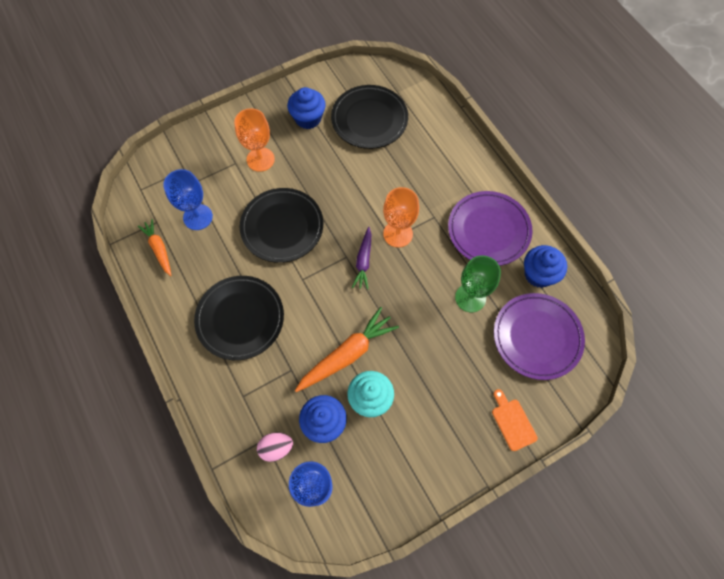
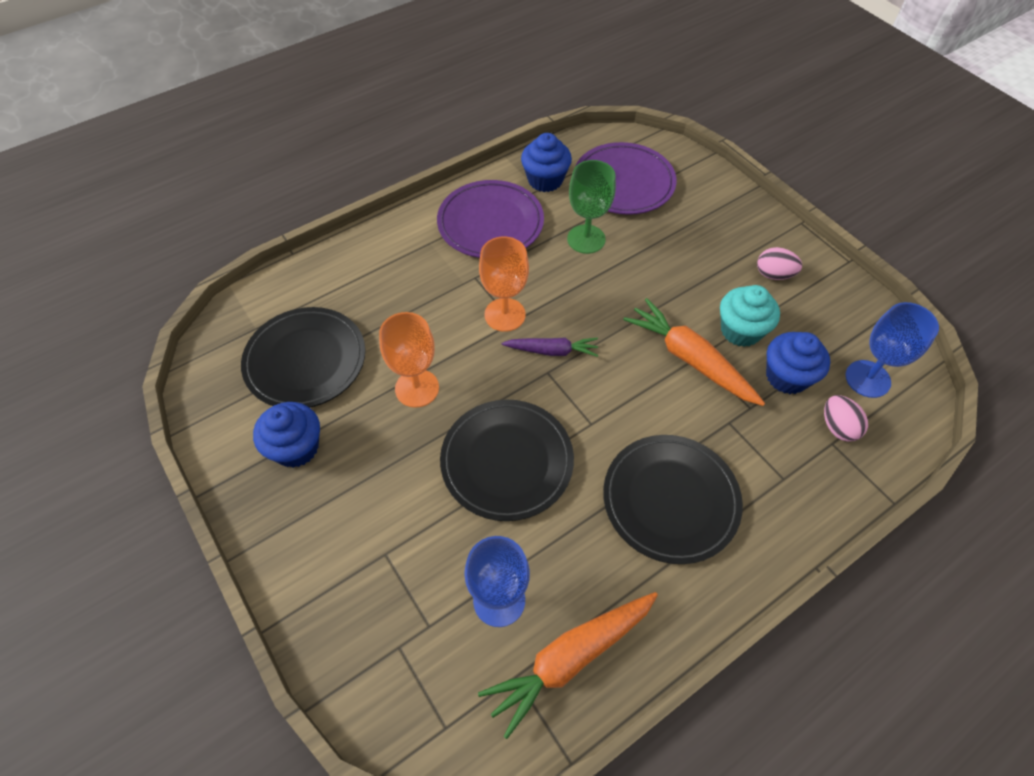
camera: 95 degrees left, 10 degrees down
(159, 249) = (570, 658): orange carrot -> orange carrot, size x1.65
(260, 159) = (378, 512): orange goblet -> orange goblet (417, 388)
(426, 442) = (773, 274): none -> pink egg
(512, 422) = (726, 203): orange cutting board -> none

